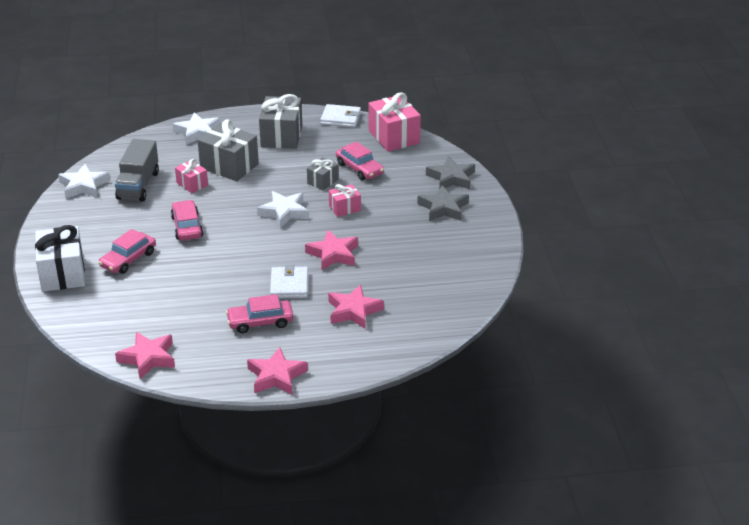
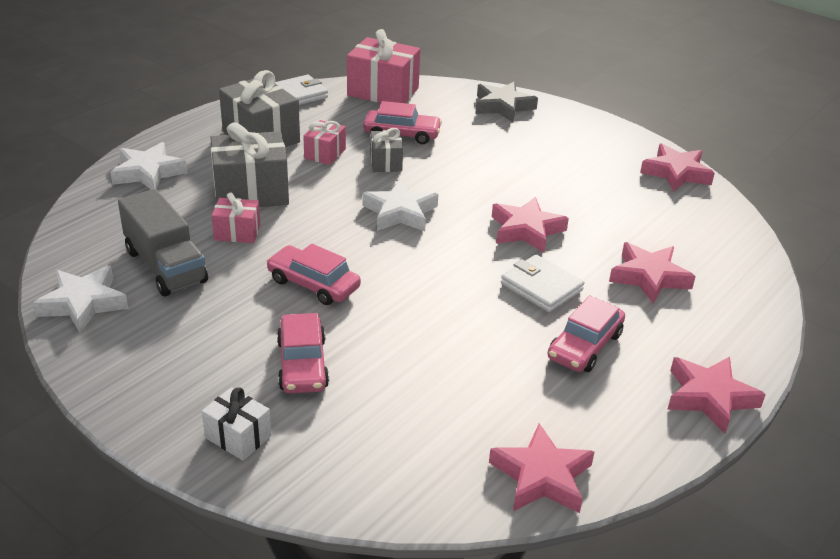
camera: 45 degrees left, 0 degrees up
(62, 273) = (238, 437): white gift -> white gift, size x0.54
(344, 208) = (455, 179): pink gift -> pink gift (325, 153)
(443, 208) = (545, 136): grey star -> none
(483, 268) = (676, 173): none -> pink star

